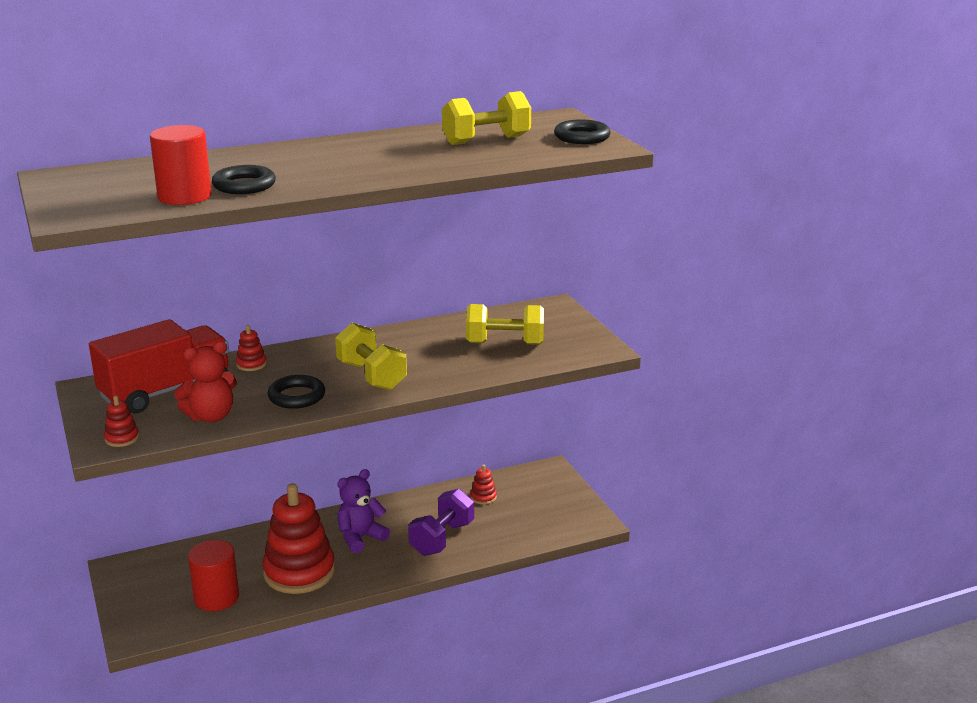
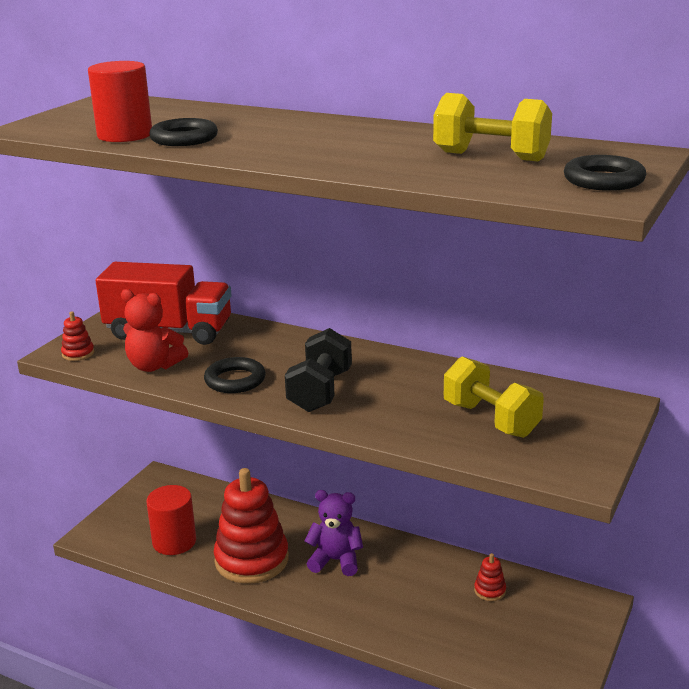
camera: 50 degrees right, 0 degrees up
(251, 364) = (259, 337): red stacking toy -> none
(371, 376) = (320, 391): yellow dumbbell -> black dumbbell
(442, 538) = (396, 606): purple dumbbell -> none

